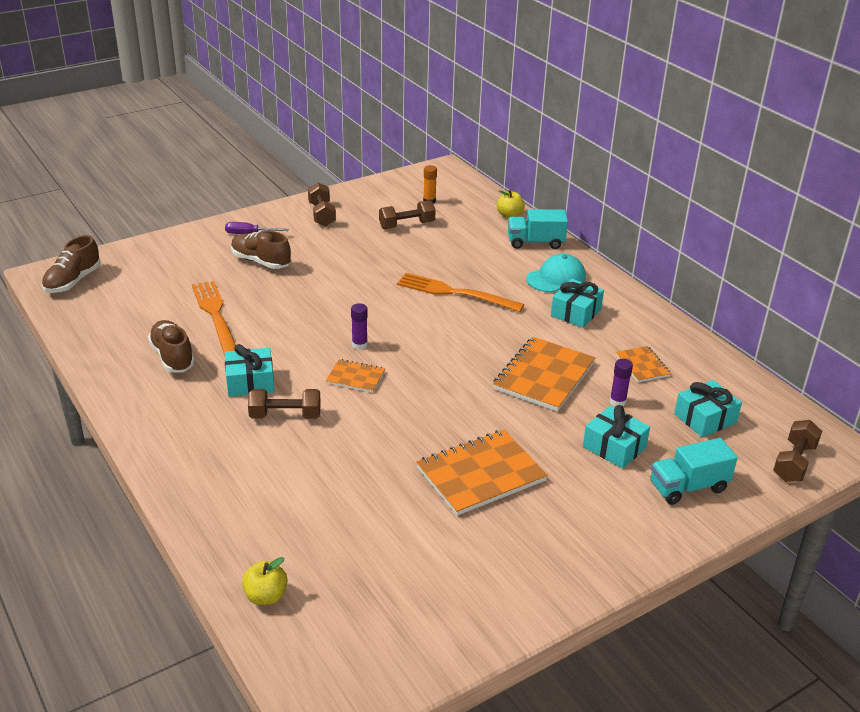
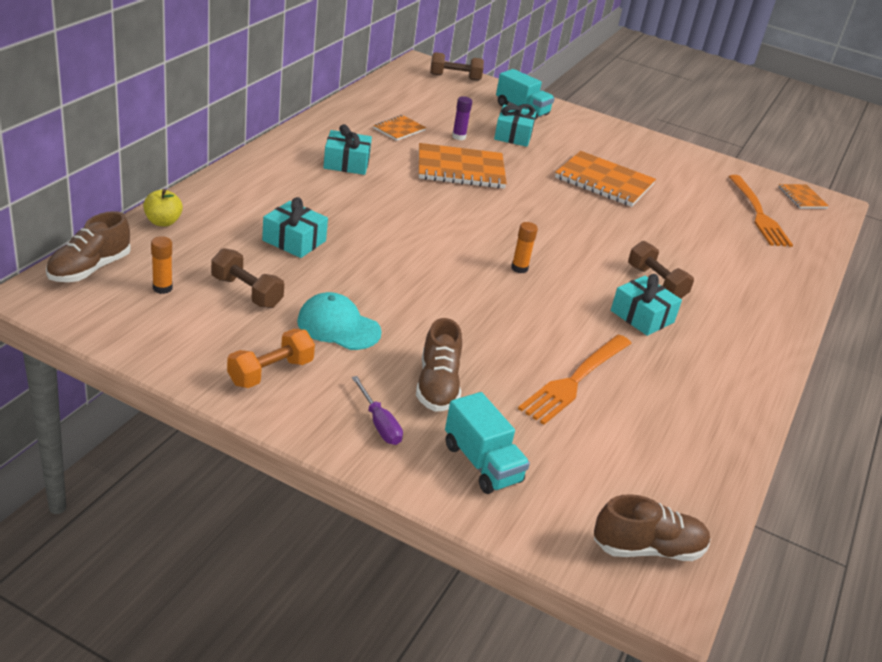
camera: 125 degrees left, 0 degrees up
(172, 357) = (669, 382): brown shoe -> brown shoe (89, 269)
(266, 596) = (806, 241): yellow apple -> none
(322, 214) = (270, 372): brown dumbbell -> orange dumbbell
(355, 377) = (566, 259): orange notebook -> orange notebook (802, 198)
(359, 345) = (519, 268): purple glue stick -> orange glue stick
(453, 293) = (374, 232): orange fork -> orange fork (759, 214)
(535, 242) = (222, 197): turquoise truck -> turquoise truck (482, 463)
(556, 278) = (290, 178): turquoise cap -> turquoise cap (338, 326)
(705, 418) = (441, 105): turquoise gift -> turquoise gift (294, 241)

